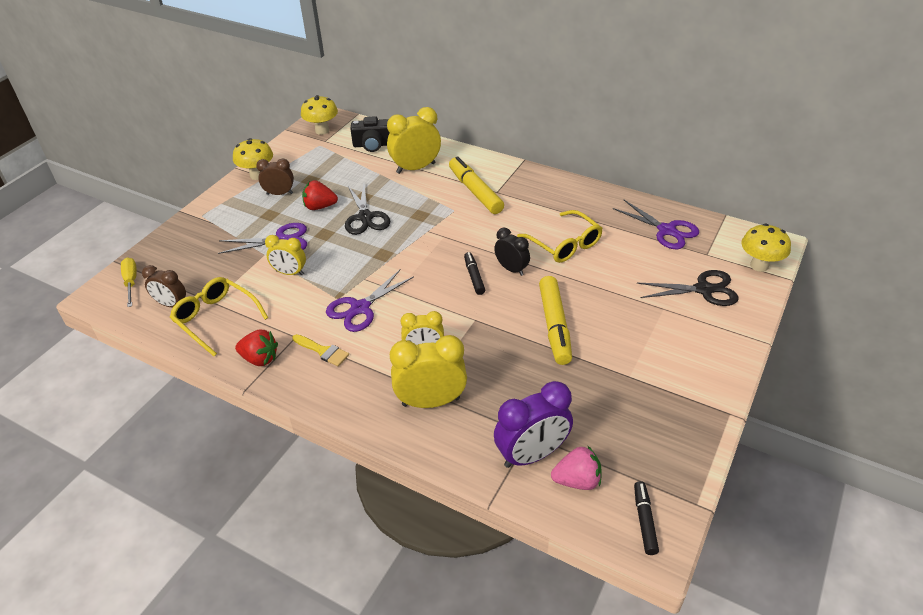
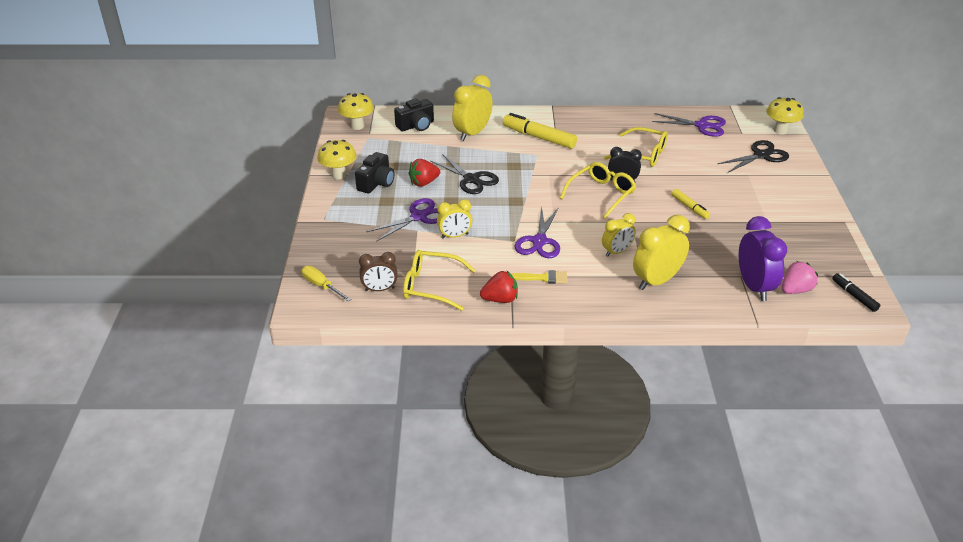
camera: 30 degrees left, 5 degrees down
(279, 193) = (376, 183): brown clock -> black camera
(474, 277) = (601, 194): black marker -> yellow glasses
(531, 455) = (754, 287): purple clock -> purple clock turned 45 degrees counterclockwise
(554, 326) = (689, 207): yellow marker -> yellow marker, size x0.55

